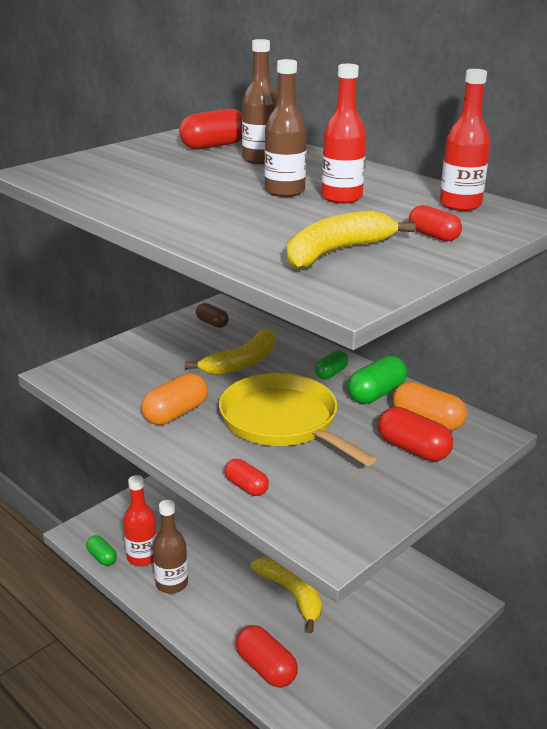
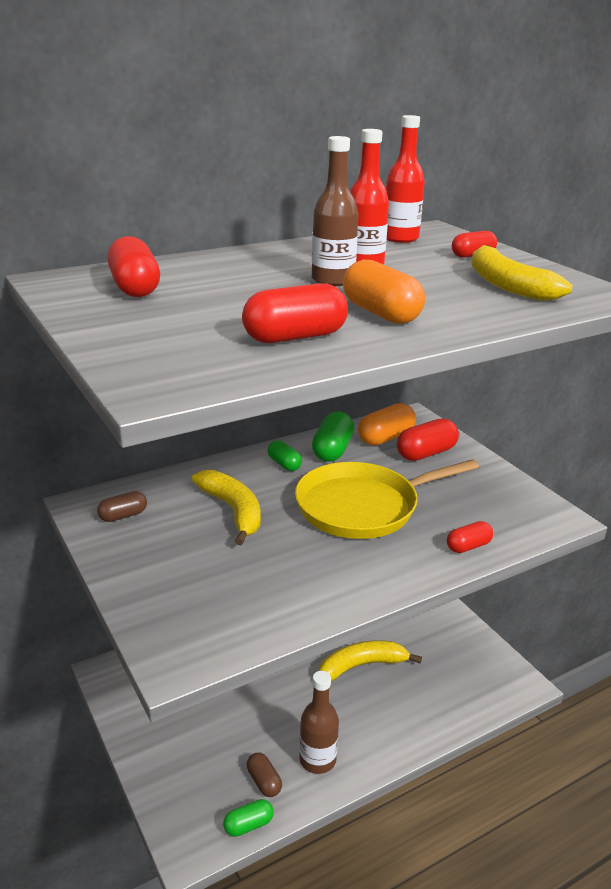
camera: 75 degrees left, 0 degrees up
(142, 557) = (264, 781): red bottle -> brown capsule
(176, 413) = (322, 571): orange capsule -> orange capsule (381, 313)
(260, 159) = (213, 276): brown bottle -> none
(266, 668) = (449, 705): red capsule -> red capsule (295, 337)
(376, 393) = (332, 450): green capsule -> green capsule turned 45 degrees clockwise

